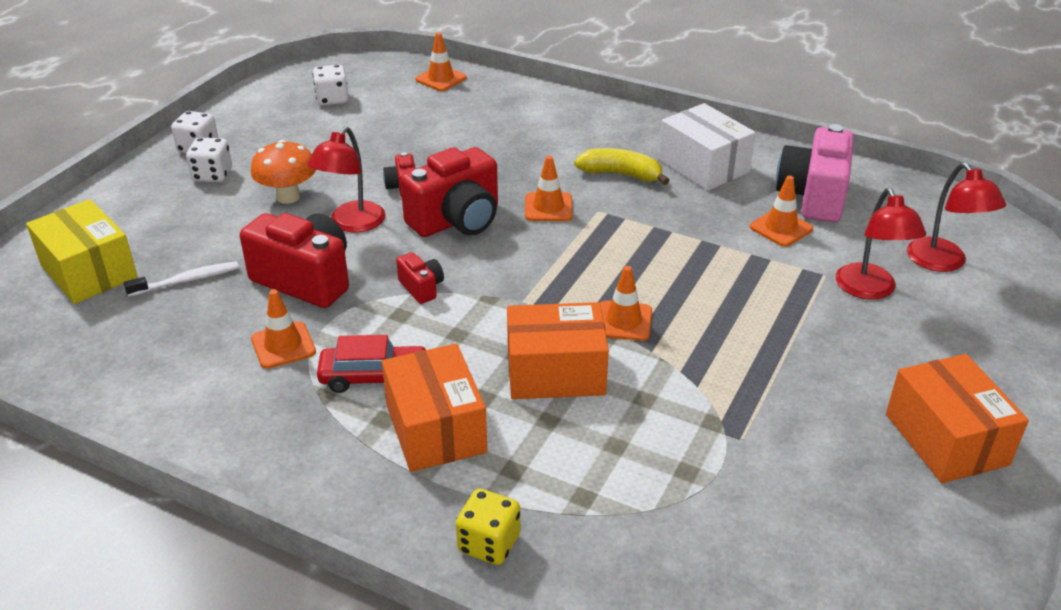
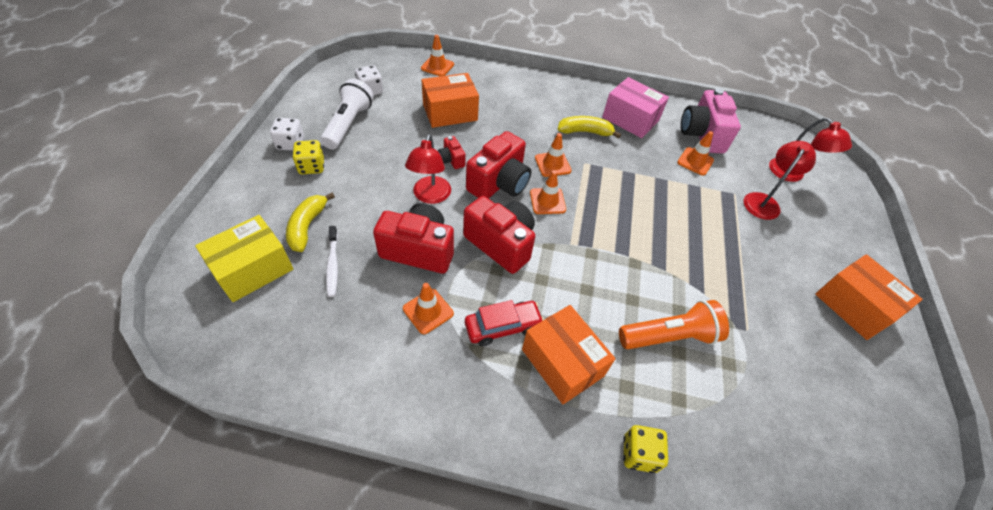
camera: 20 degrees left, 15 degrees up
(89, 271) = (253, 269): yellow box -> yellow box turned 75 degrees counterclockwise
(175, 237) = (307, 226): none -> yellow banana
(187, 280) = (333, 265): white toothbrush -> white toothbrush turned 120 degrees clockwise
(212, 175) = (311, 167): white dice -> yellow dice
(284, 134) = (348, 124): none -> white flashlight
(288, 197) = (375, 179): orange mushroom -> none
(421, 288) = (501, 244): red camera -> red camera, size x2.10
(555, 372) = (616, 299): orange box -> orange box (450, 112)
(612, 426) = (669, 336): none -> orange flashlight
(623, 321) = (639, 249): orange traffic cone -> orange traffic cone (547, 201)
(703, 166) = (630, 119): white box -> pink box
(870, 290) = (764, 201): red lamp -> red lamp turned 120 degrees counterclockwise

